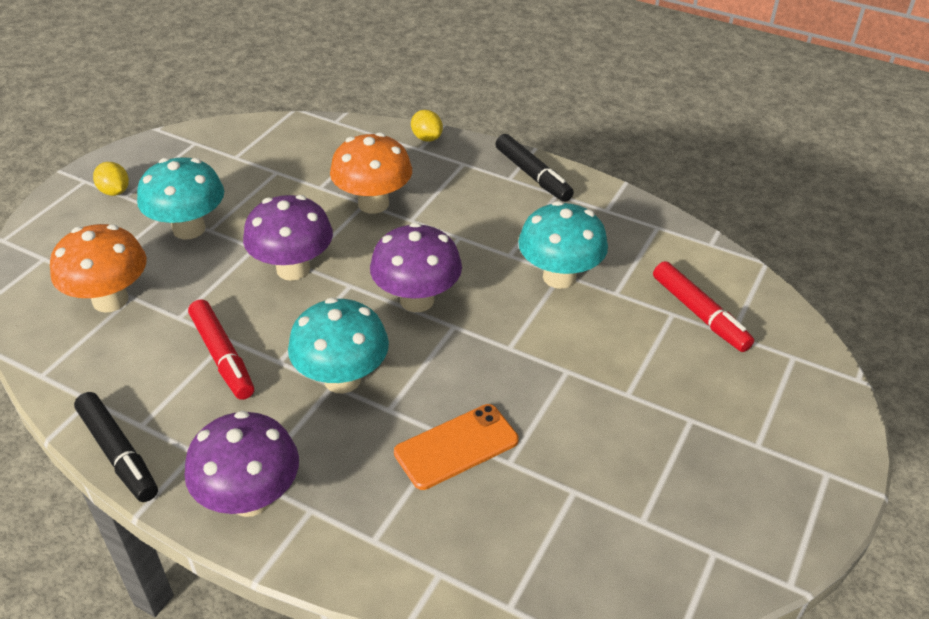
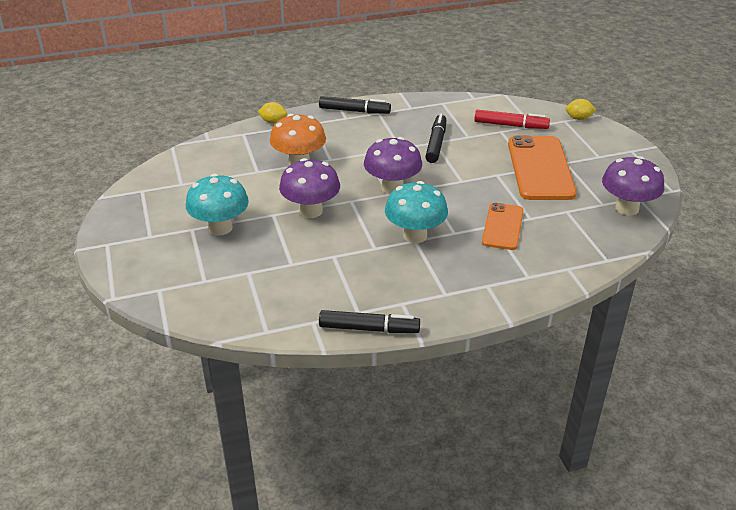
camera: 45 degrees left, 5 degrees down
(110, 300) = (239, 281): orange mushroom -> none
(115, 191) = (138, 238): yellow lemon -> yellow lemon (578, 118)
(222, 356) = (344, 263): red marker -> none
(250, 498) = (457, 300): purple mushroom -> purple mushroom (627, 208)
(559, 277) = (436, 144): turquoise mushroom -> black marker
(639, 402) = (540, 168): none -> orange phone

